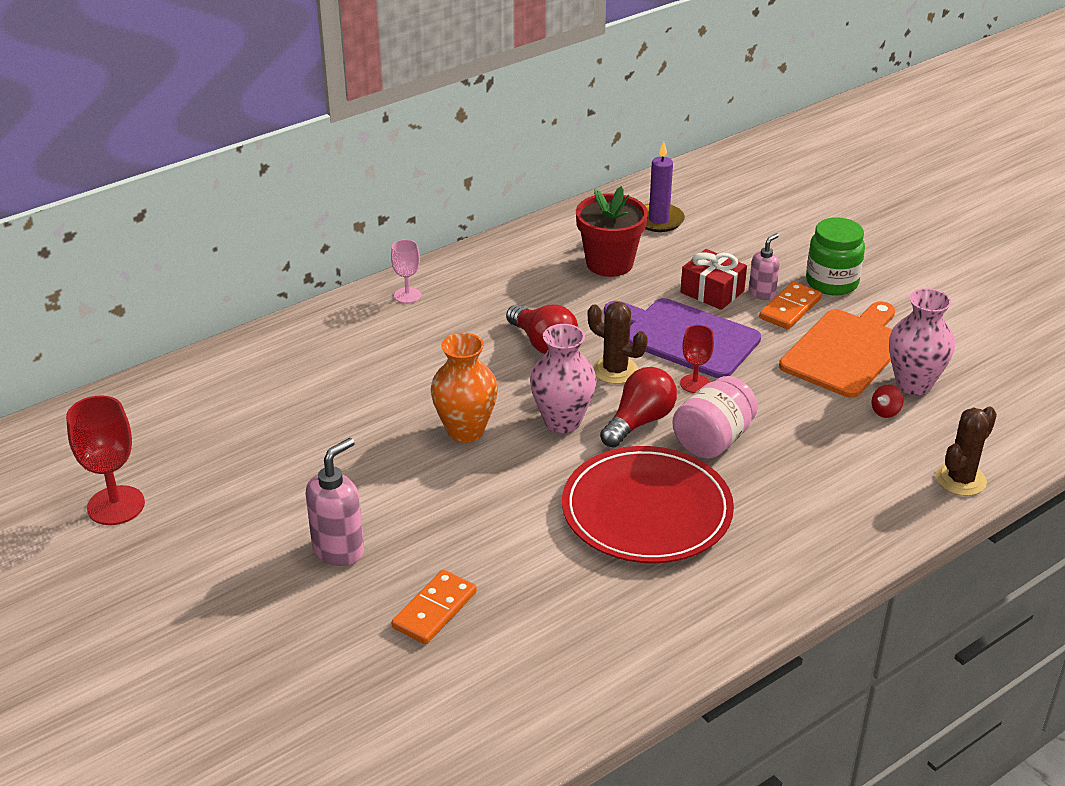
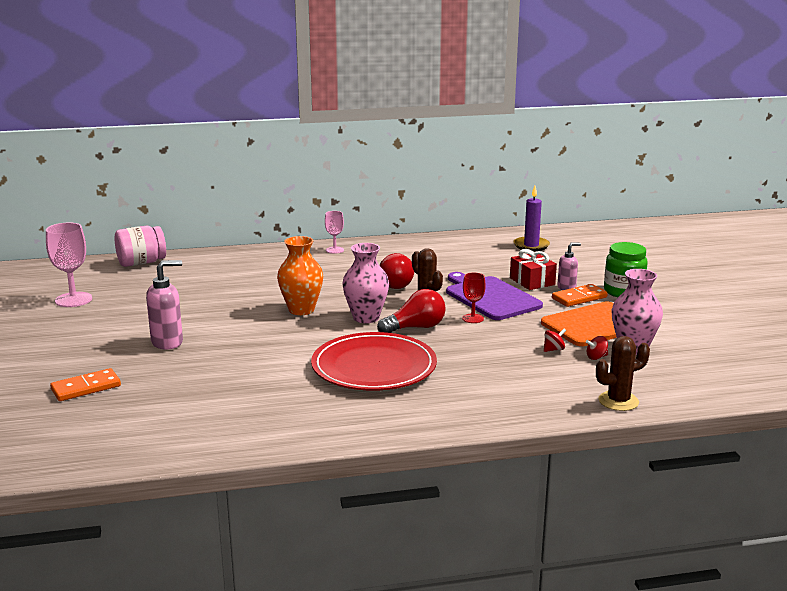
camera: 25 degrees right, 15 degrees down
(116, 505) = (73, 300): red goblet -> pink goblet
(435, 610) = (190, 380): orange domino -> orange domino (86, 388)
(609, 263) = (476, 258): red flower pot -> none
(713, 440) = (456, 345): pink jar -> pink jar (141, 263)
(829, 413) = (553, 349): none -> red spinning top

